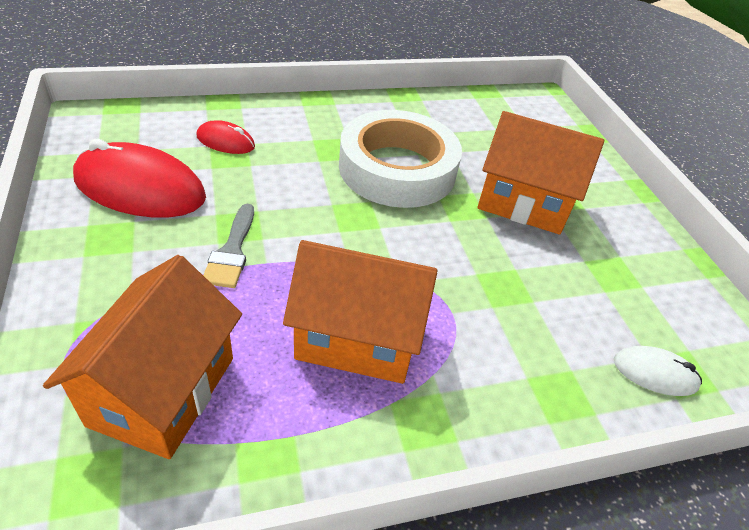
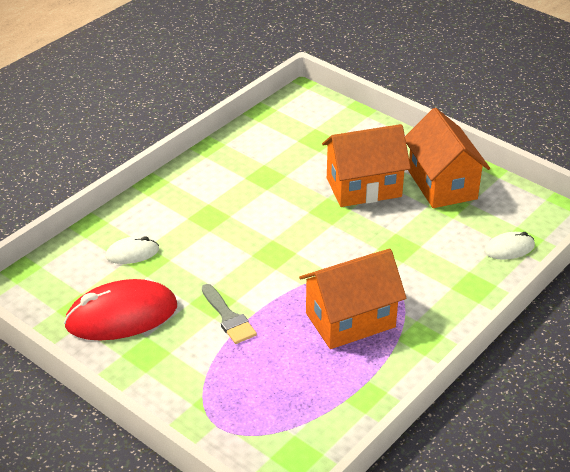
camera: 30 degrees left, 5 degrees down
(163, 391) = (283, 402): orange house -> orange house (442, 184)
(225, 141) = (132, 253): red mouse -> white mouse
(397, 169) = (265, 208): white tape -> none

